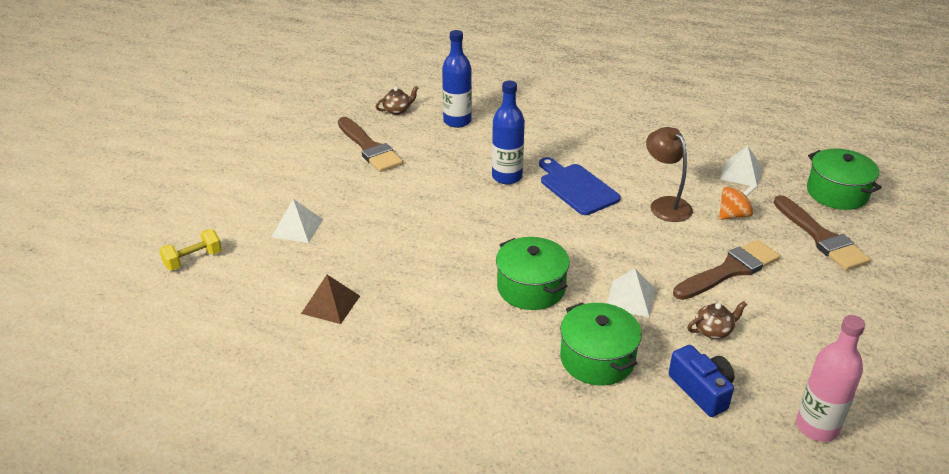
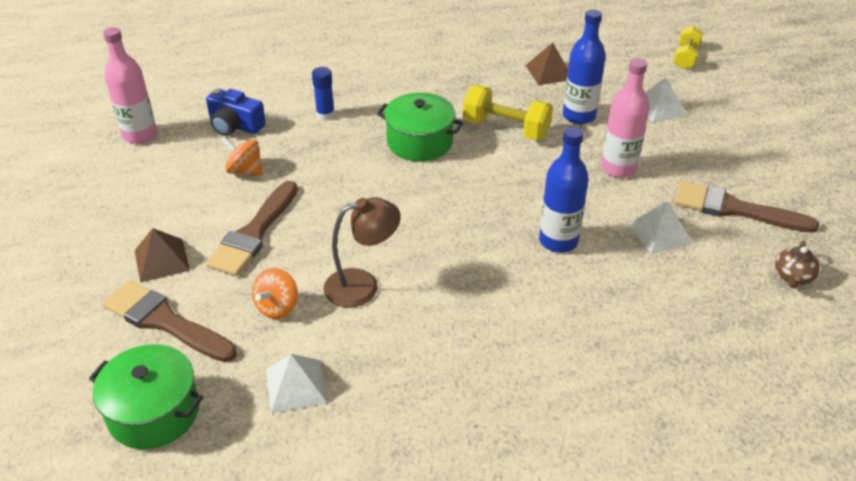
camera: 145 degrees right, 5 degrees up
(402, 200) = (618, 168): none -> pink bottle
(444, 266) = (506, 129): none -> yellow dumbbell
(457, 121) = (708, 295): blue bottle -> blue bottle (579, 116)
(576, 187) = (474, 262): blue cutting board -> none
(597, 359) = (325, 115): green pot -> blue glue stick
(630, 298) = (331, 168): white pyramid -> white pyramid (660, 233)
(665, 204) = (362, 285): brown lamp -> brown lamp turned 45 degrees counterclockwise
(713, 330) = (245, 171): brown teapot -> orange spinning top
(815, 280) = (161, 260): none -> brown pyramid

